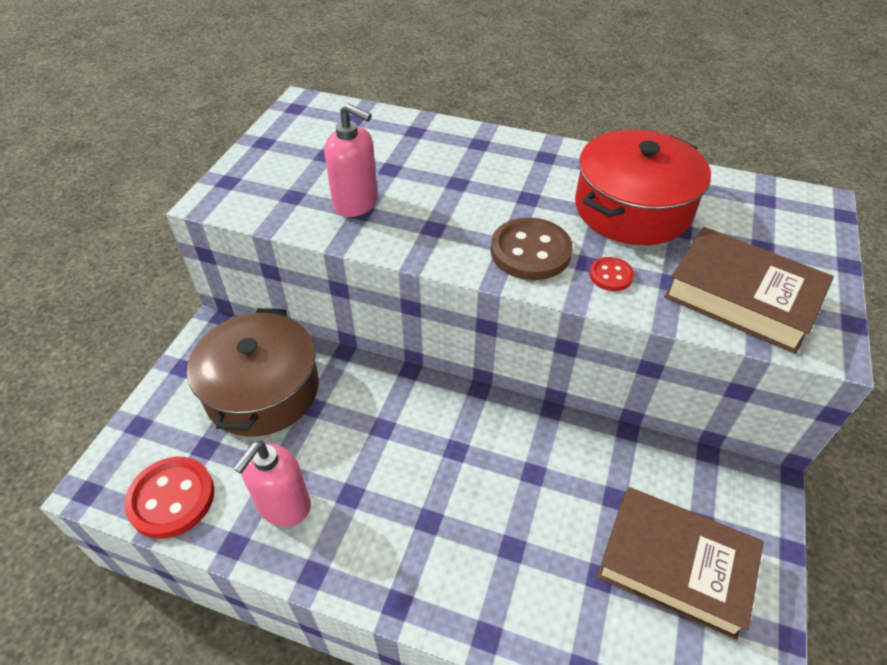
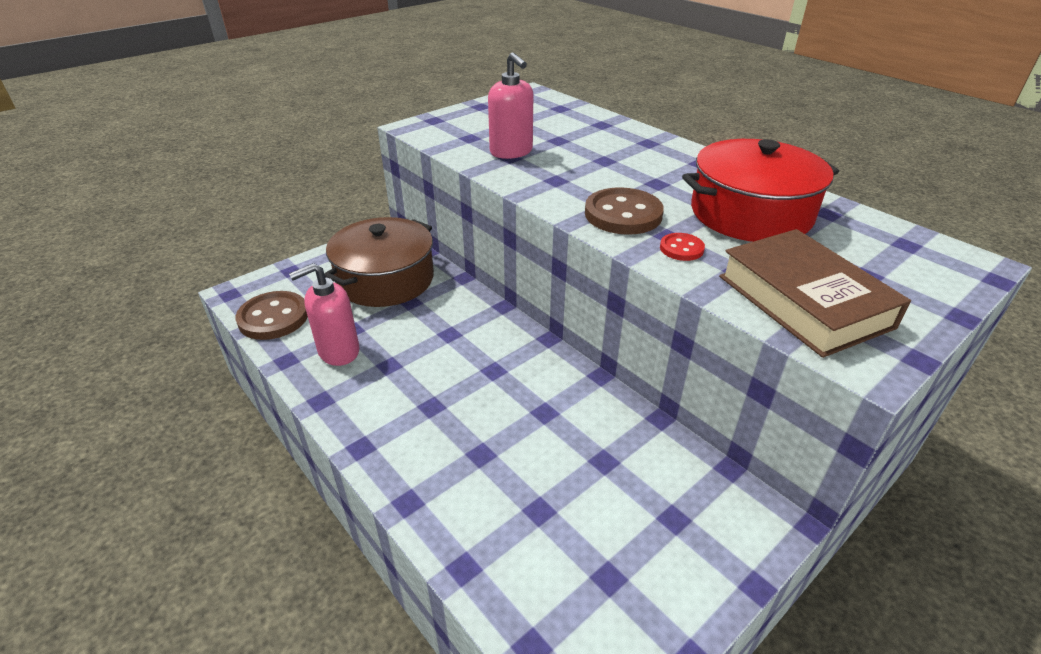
camera: 30 degrees right, 10 degrees down
(171, 498) = (273, 318): red button -> brown button
(675, 565) = (619, 536): brown book -> none

